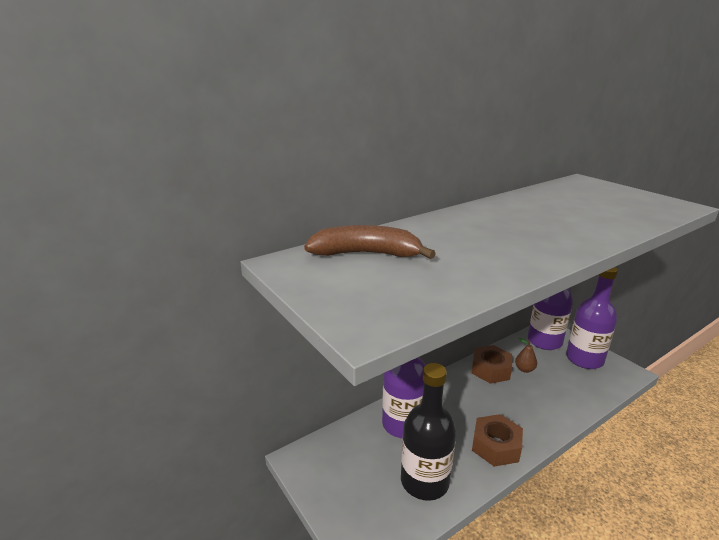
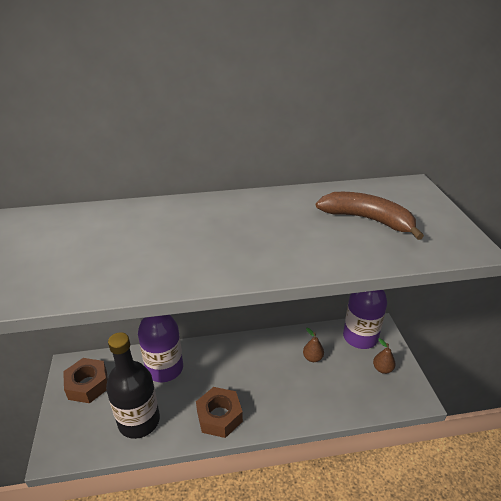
camera: 25 degrees right, 10 degrees up
(366, 254) = (82, 227): brown banana -> brown banana (367, 220)
(490, 370) = (281, 347): brown nut -> brown nut (88, 385)
(584, 359) = (382, 369): purple bottle -> brown pear

